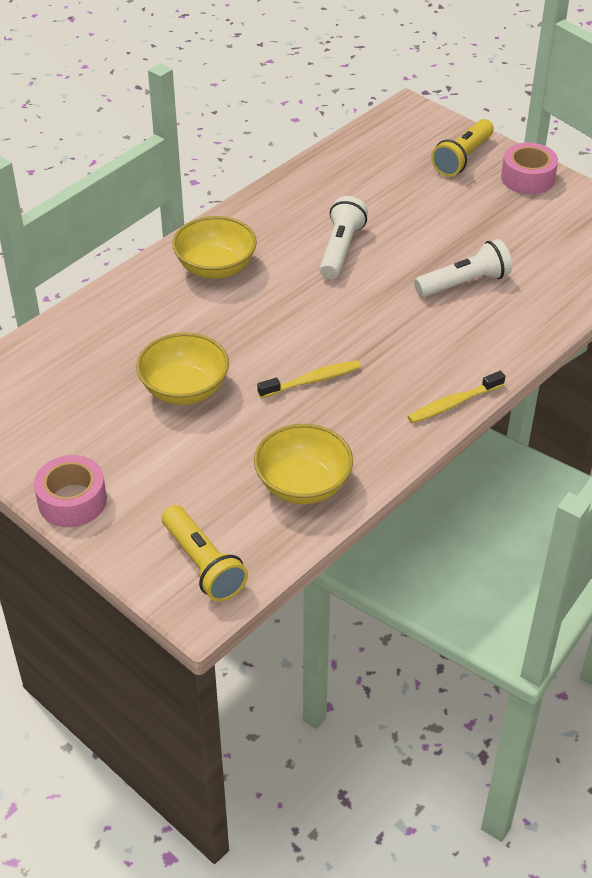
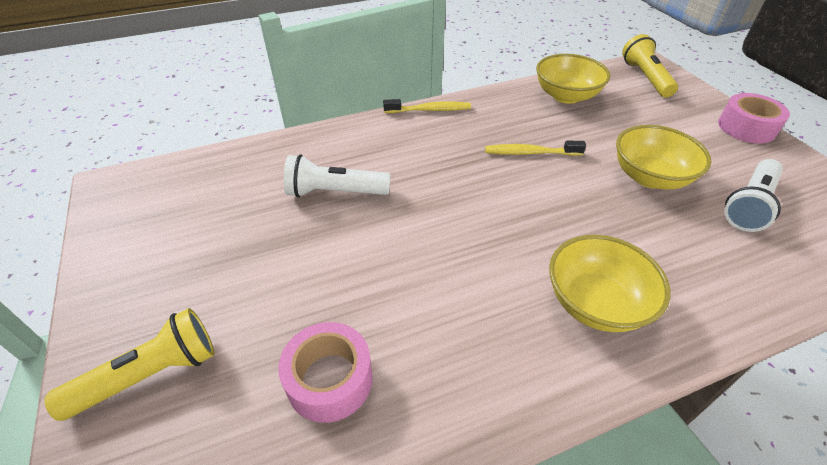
camera: 155 degrees left, 0 degrees up
(340, 249) = (429, 275): white flashlight -> white flashlight (749, 205)
(527, 178) = (122, 300): pink tape -> pink tape (329, 379)

